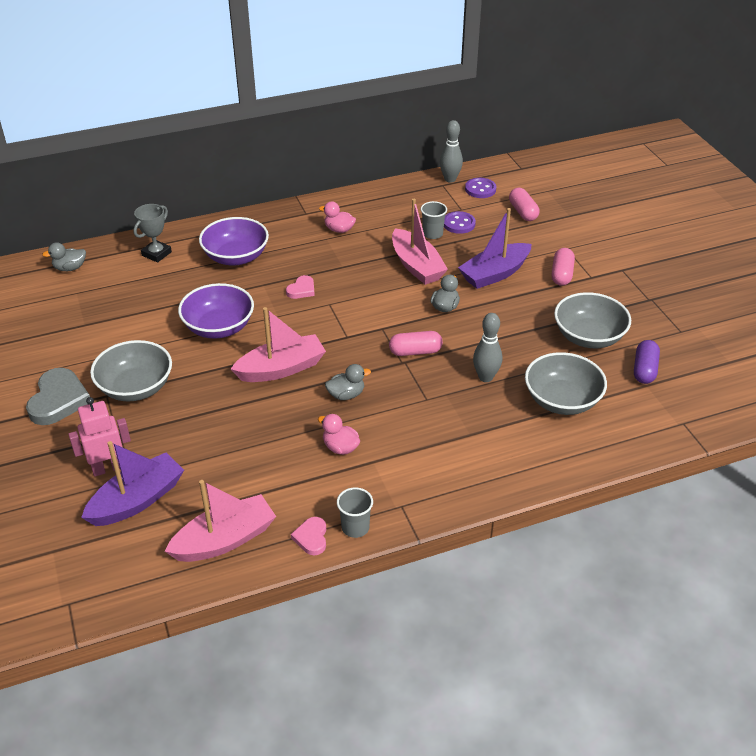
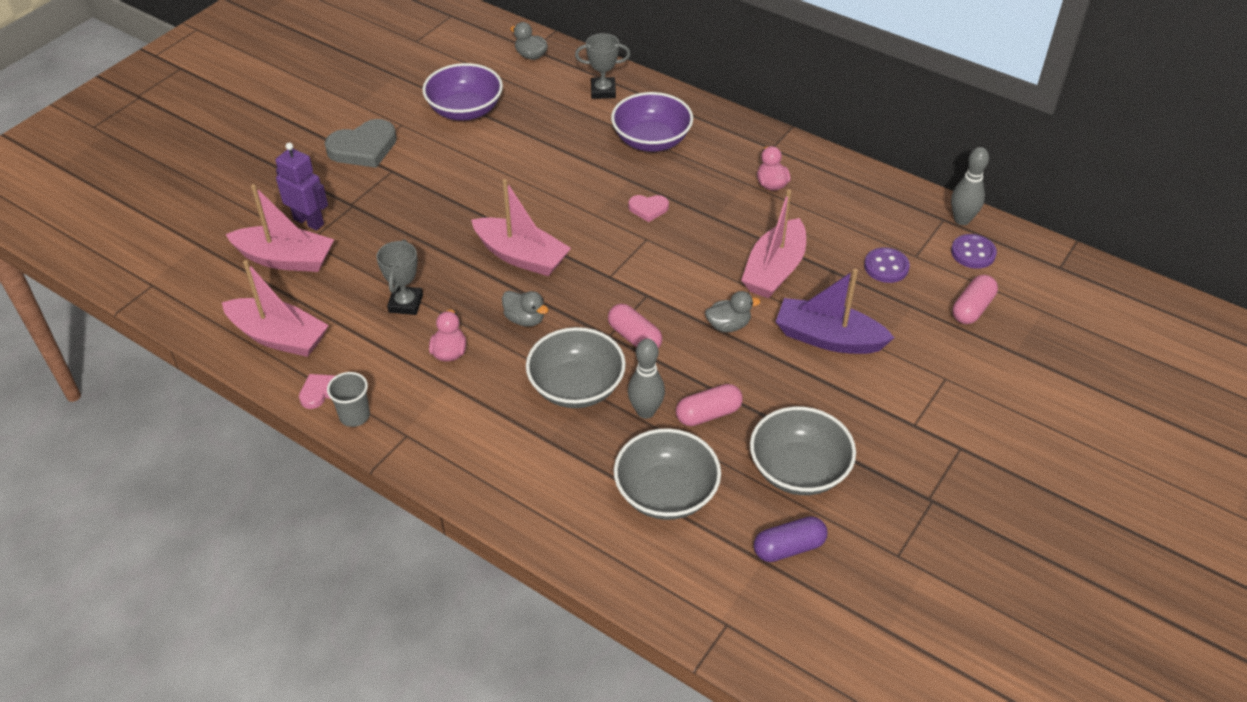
camera: 55 degrees right, 5 degrees up
(108, 468) = (309, 221): pink robot -> purple robot
(136, 387) = (416, 181): grey bowl -> grey bowl (576, 387)
(137, 500) = (285, 259): purple boat -> pink boat
(219, 327) = (540, 186): purple bowl -> purple bowl (465, 110)
(265, 450) = (405, 303): none -> grey trophy
(432, 234) = (844, 255): grey cup -> none
(561, 274) = (889, 396): pink capsule -> pink capsule (708, 414)

